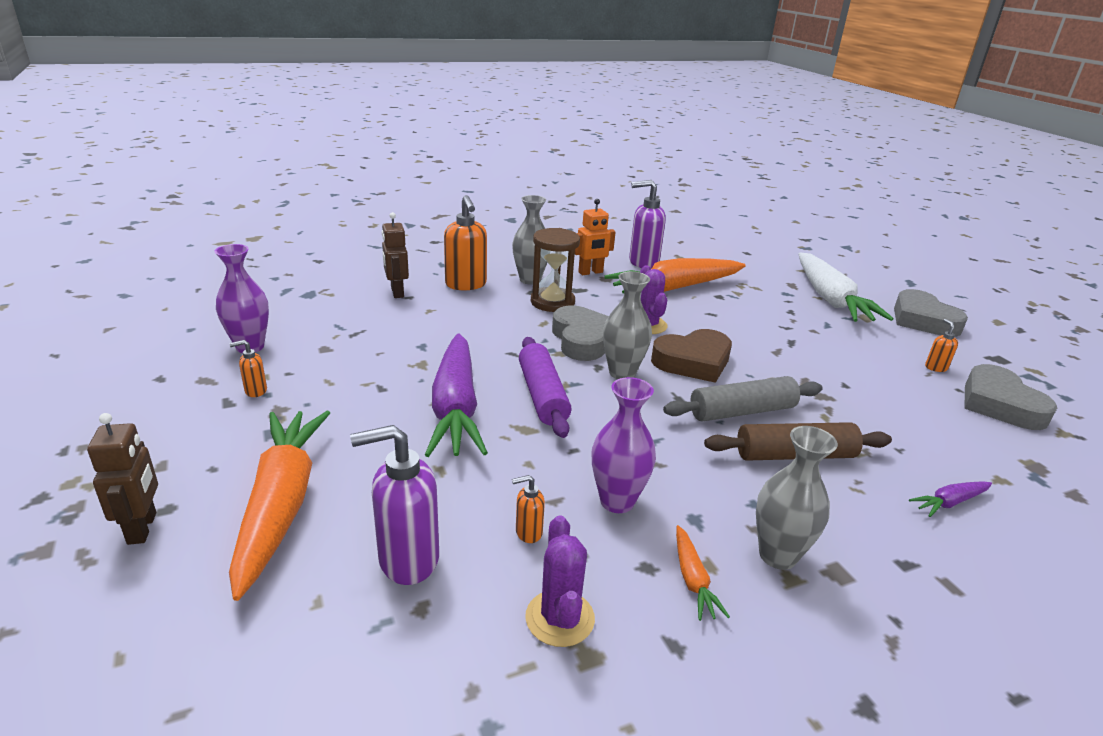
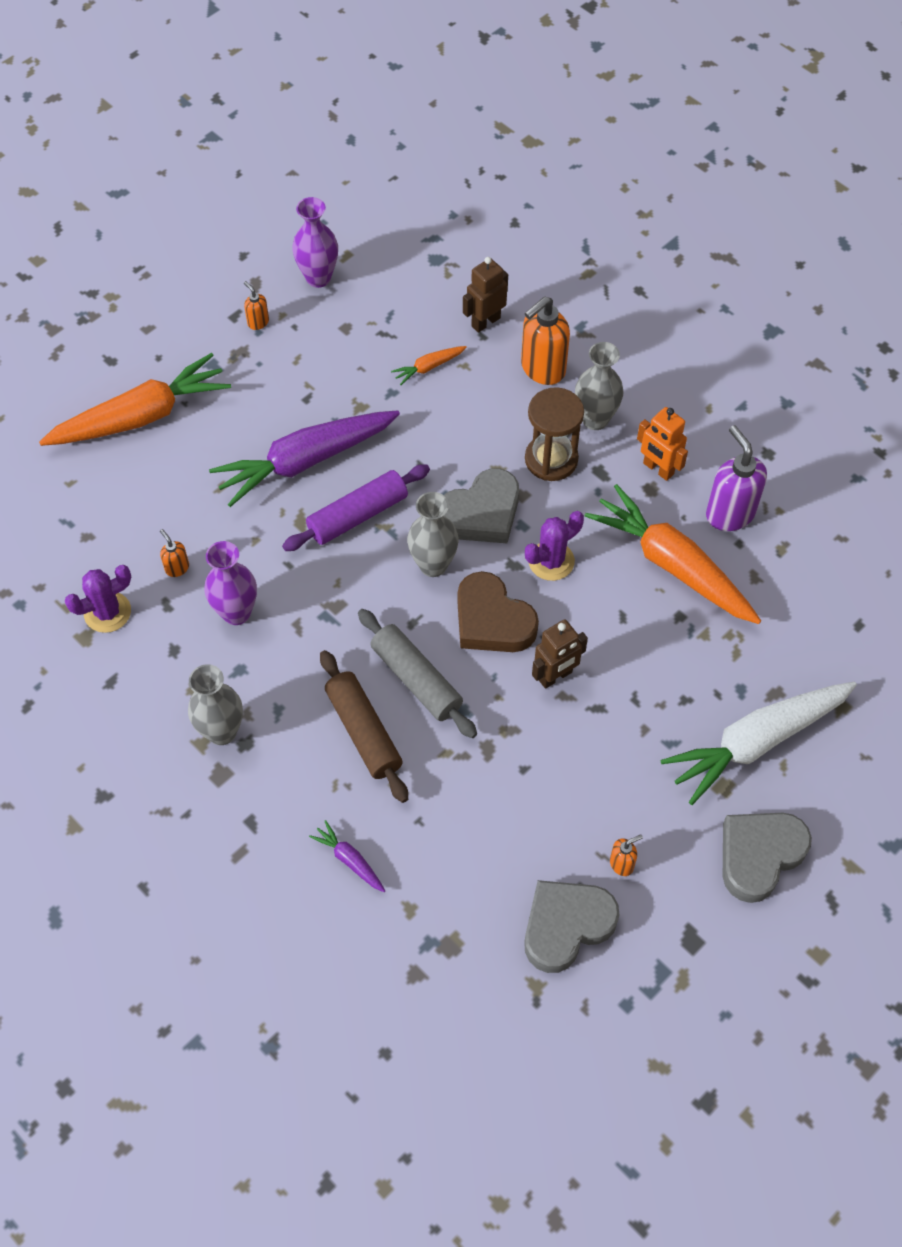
camera: 70 degrees right, 30 degrees up
(143, 528) = (89, 361): brown robot -> brown robot (555, 676)
(407, 559) = (122, 510): purple soap dispenser -> none
(692, 580) = (173, 680): orange carrot -> orange carrot (428, 367)

